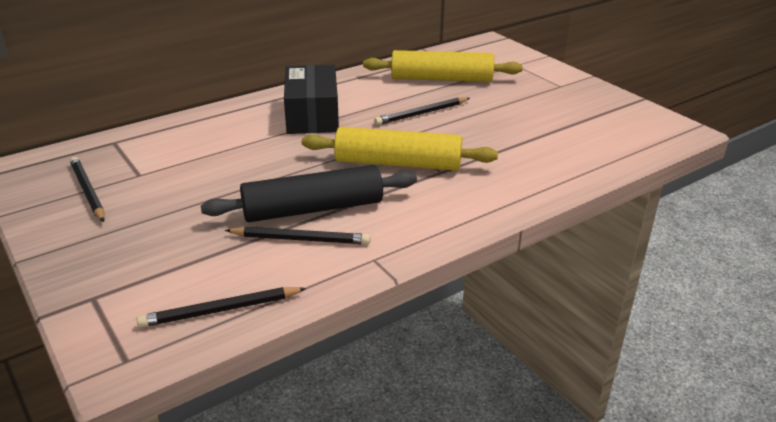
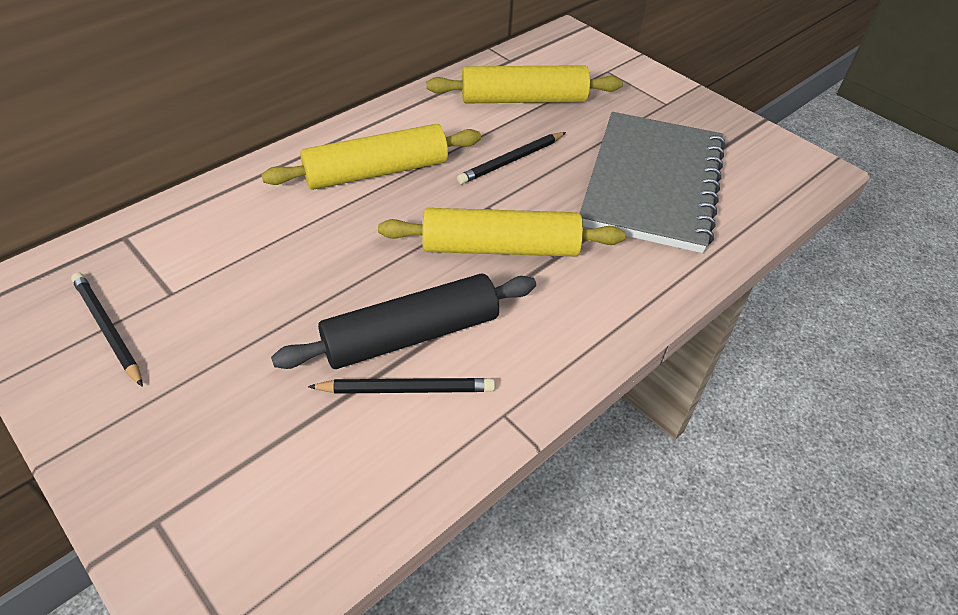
camera: 10 degrees left, 15 degrees up
(221, 310) = (331, 524): black pencil -> none
(312, 115) = (376, 172): black box -> yellow rolling pin
(534, 132) = (652, 183): none -> grey notebook

